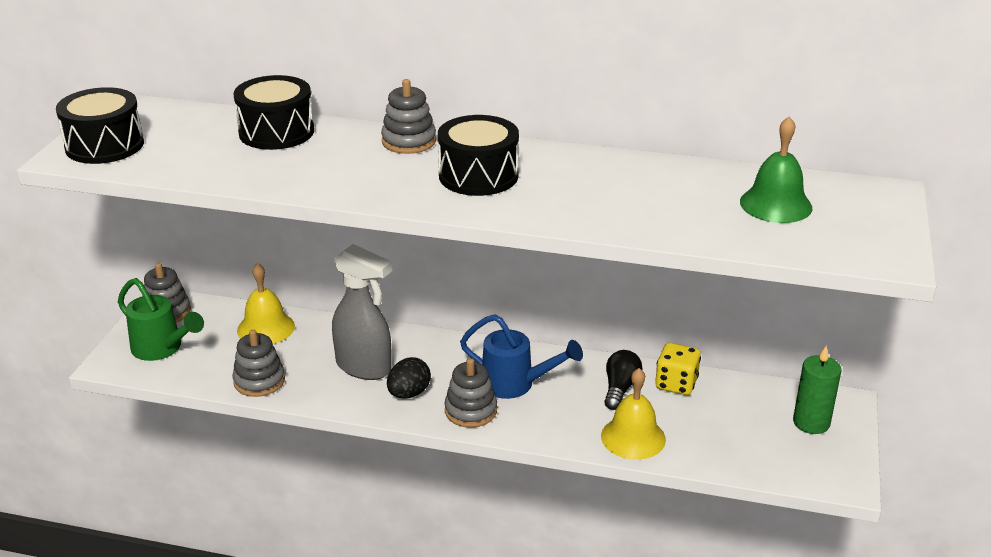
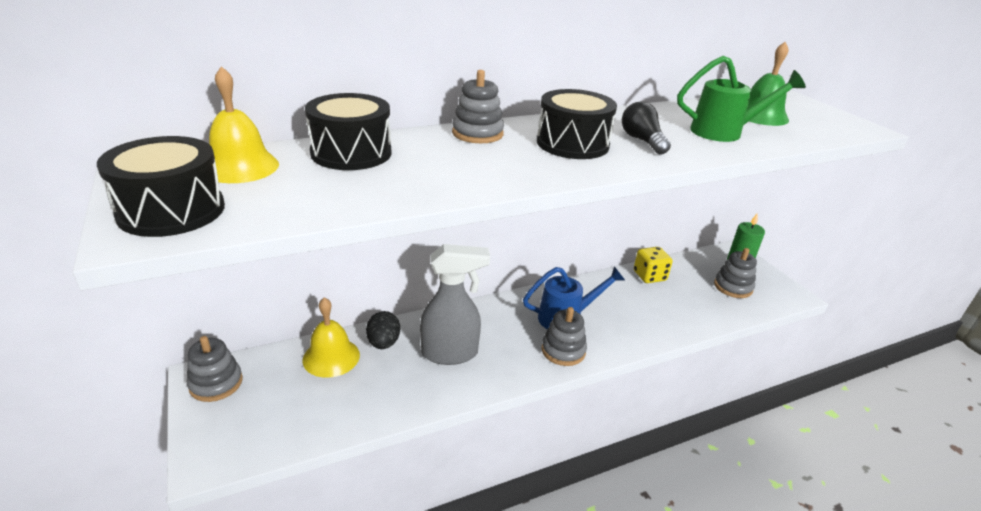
camera: 40 degrees left, 0 degrees up
(162, 349) = (249, 421): green watering can -> green watering can (724, 132)
(259, 381) = (378, 406): grey stacking toy -> grey stacking toy (733, 287)
(409, 393) = (507, 358): black egg -> black egg (383, 343)
(620, 389) = (626, 292): black light bulb -> black light bulb (642, 141)
(633, 437) = (674, 321): yellow bell -> yellow bell (240, 166)

